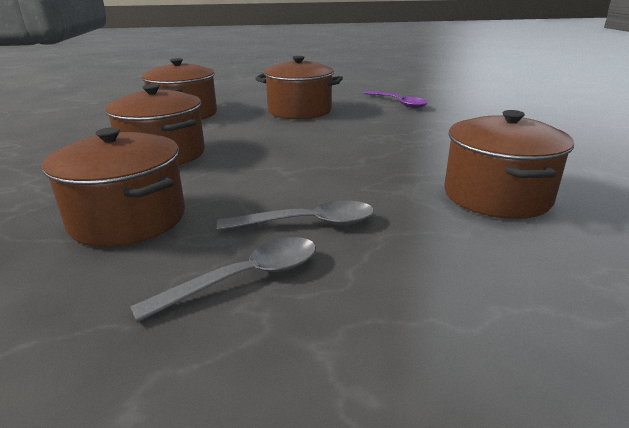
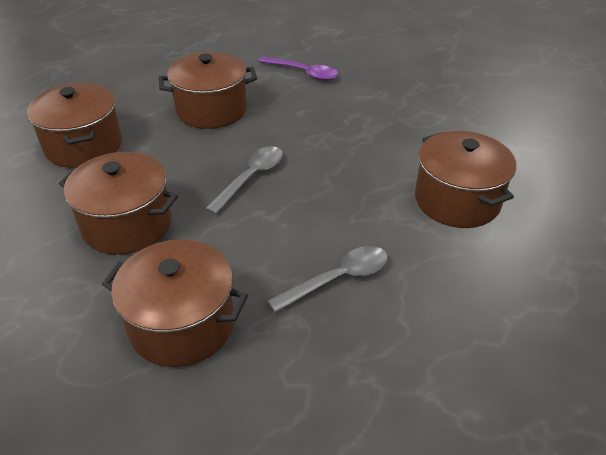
camera: 25 degrees left, 15 degrees up
(245, 278) = (335, 353): grey spoon -> grey spoon (251, 178)

